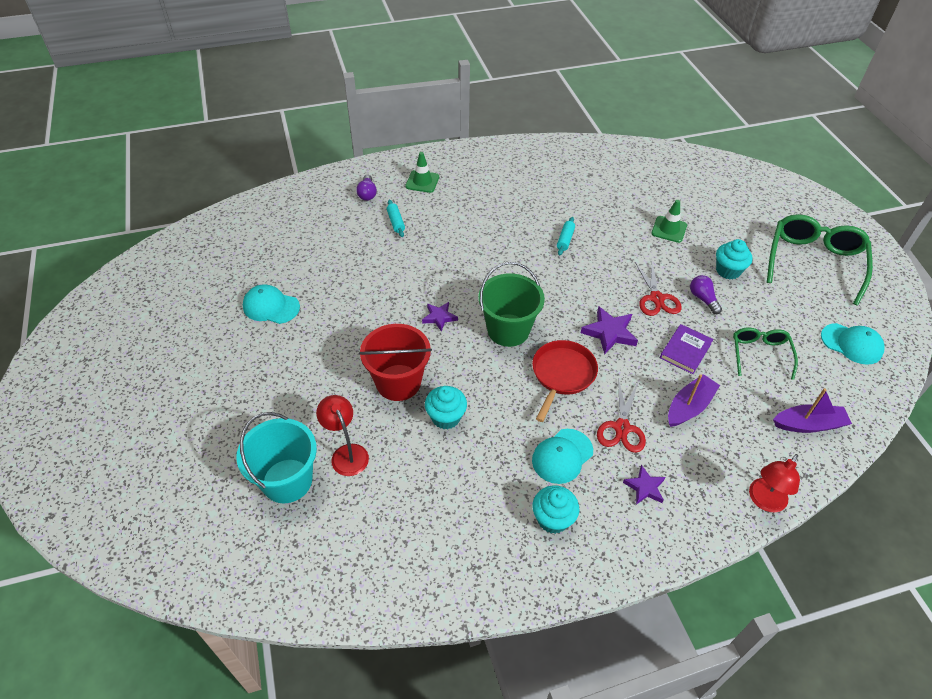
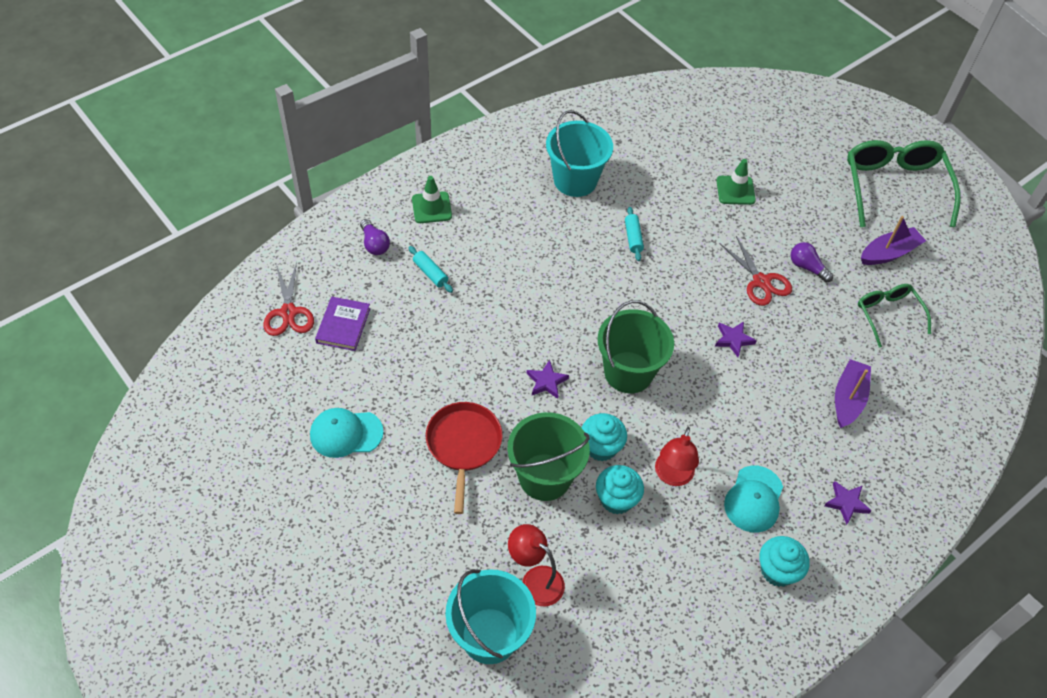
camera: 25 degrees left, 5 degrees up
(398, 382) = (544, 477): red bucket -> green bucket
(541, 191) = (575, 180): none -> turquoise bucket
(562, 374) = (709, 406): red pan -> red pan (463, 445)
(609, 333) = (733, 340): purple star -> purple star, size x0.64
(622, 427) = (796, 446): red scissors -> red scissors (288, 312)
(685, 351) = (816, 335): purple book -> purple book (343, 325)
(728, 271) = (816, 224): turquoise cupcake -> turquoise cupcake (601, 447)
(764, 501) = (957, 476): red lamp -> red lamp (672, 476)
(808, 424) = (963, 379): purple boat -> purple boat (889, 253)
(851, 344) = (966, 274): turquoise cap -> none

